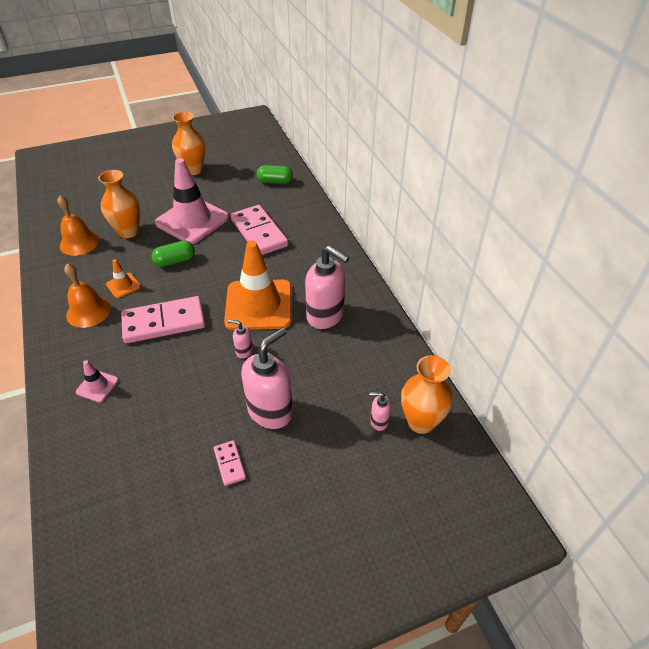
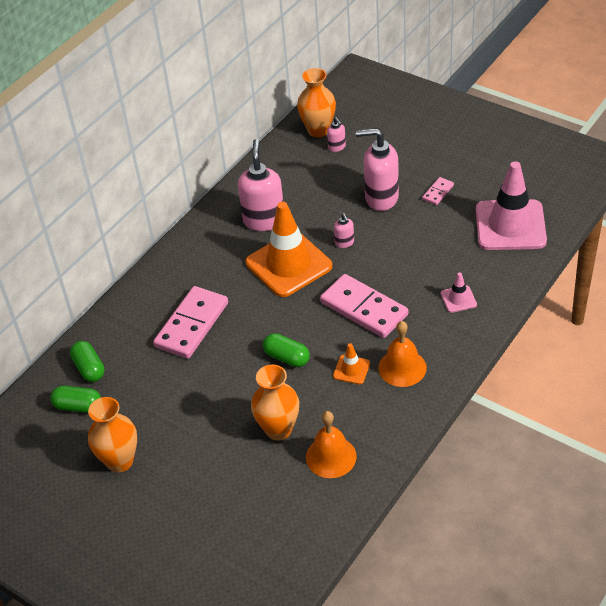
camera: 120 degrees left, 0 degrees up
(192, 220) = (216, 390): pink traffic cone -> pink traffic cone (510, 225)
(251, 169) = (78, 406): none -> green capsule

